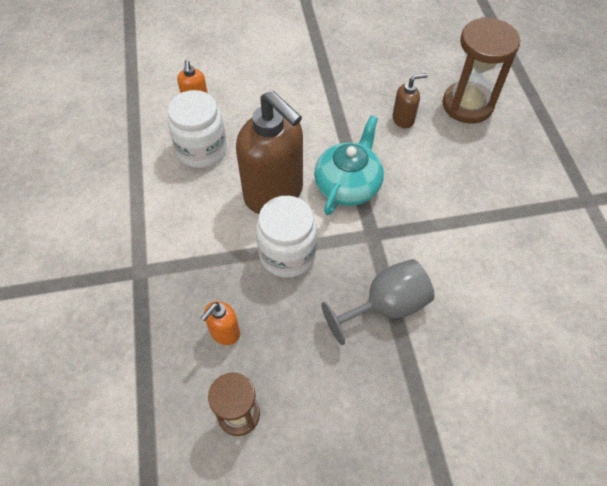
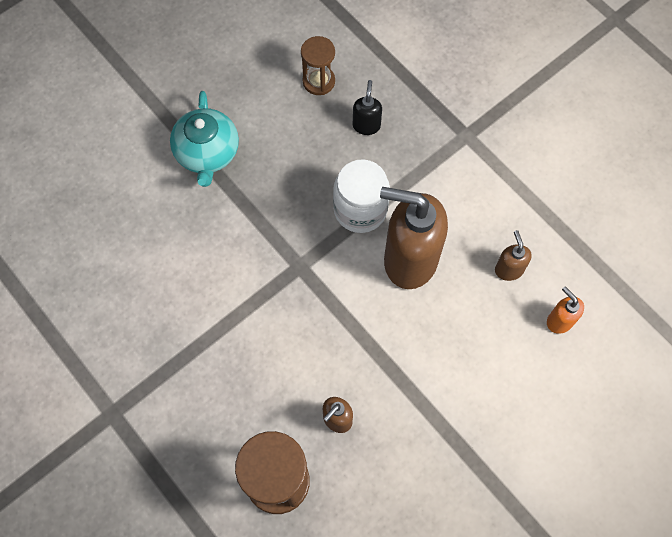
camera: 150 degrees right, 10 degrees up
(202, 150) = (508, 269): white jar -> brown soap dispenser
(224, 333) = (366, 125): orange soap dispenser -> black soap dispenser
(348, 185) = (348, 305): turquoise teapot -> turquoise teapot (207, 153)
(385, 306) = (256, 208): grey goblet -> none

